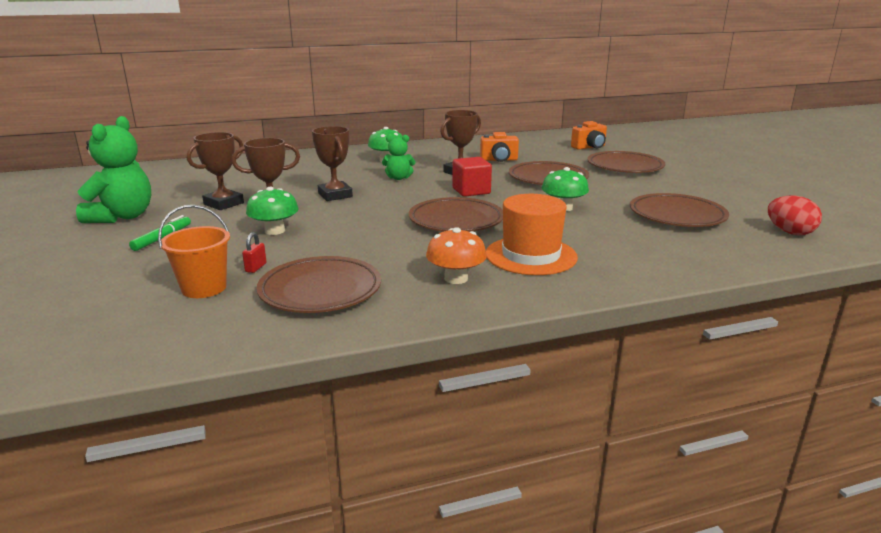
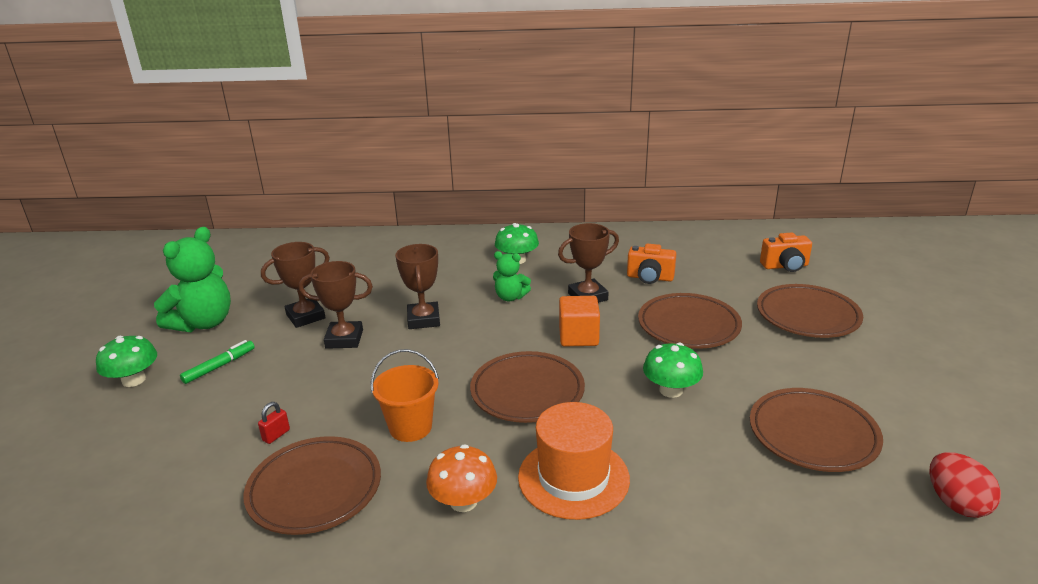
camera: 20 degrees right, 5 degrees up
(204, 288) = (212, 459): orange bucket -> orange bucket (410, 427)
(275, 231) = (328, 374): green mushroom -> green mushroom (134, 380)
(471, 191) = (578, 336): red cube -> orange cube

